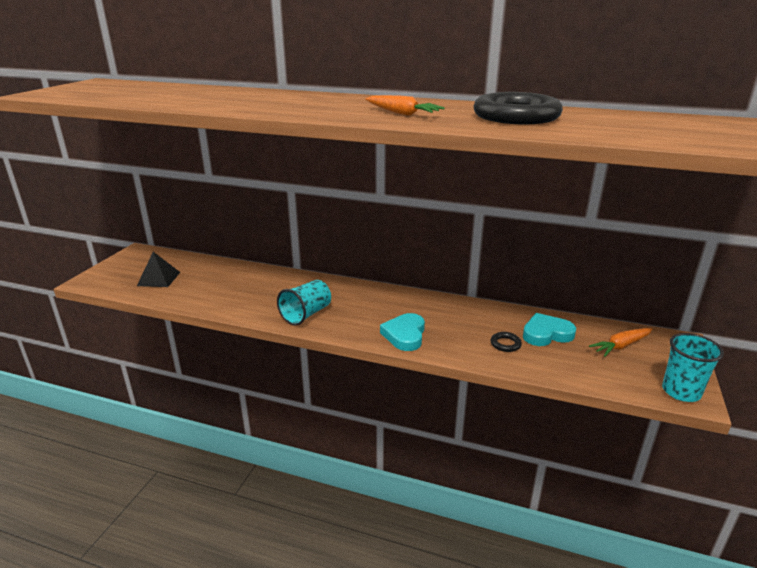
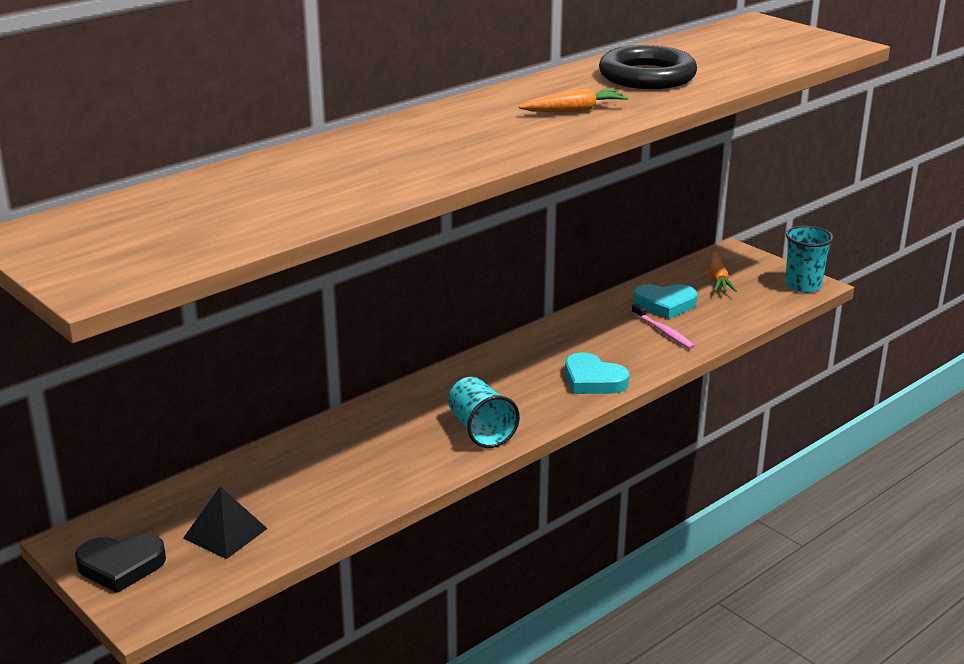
camera: 60 degrees left, 0 degrees up
(122, 266) = (121, 566): none -> black heart
(505, 344) = (663, 332): black ring -> pink toothbrush
(546, 334) = (665, 304): turquoise heart -> turquoise heart turned 105 degrees counterclockwise

